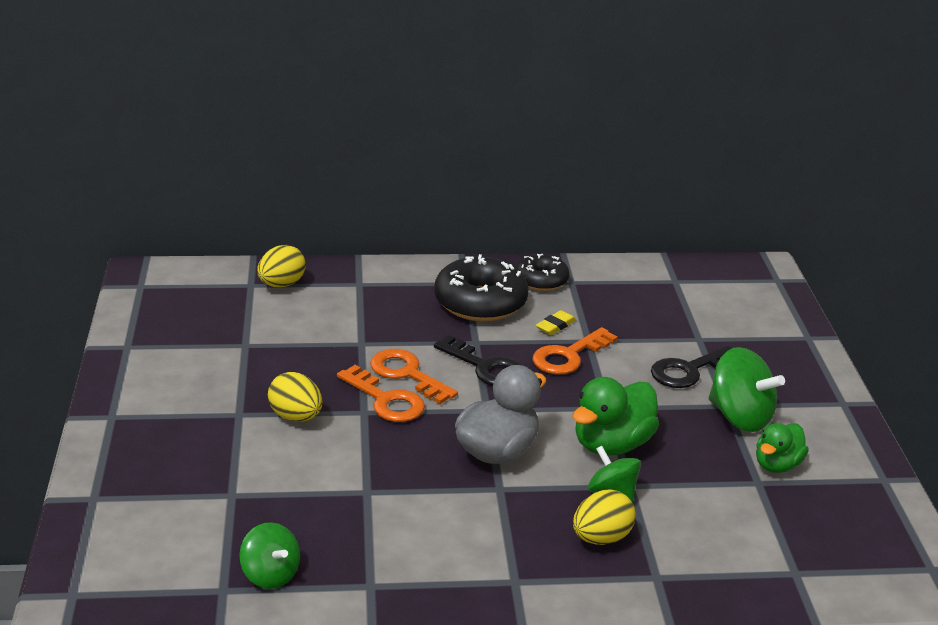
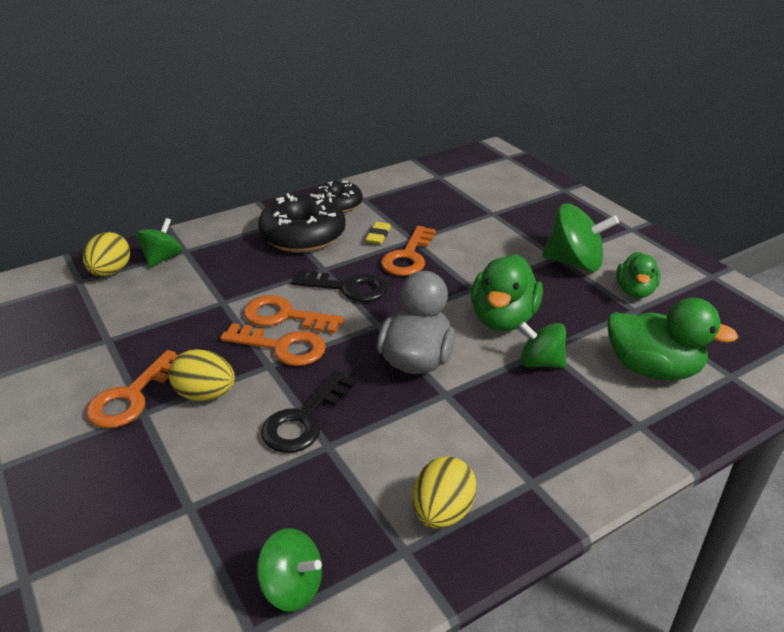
camera: 25 degrees left, 5 degrees up
(237, 398) = (132, 396): none -> orange key
(334, 285) = (162, 258): none -> green spinning top
(601, 538) = (566, 407): yellow egg -> yellow egg (442, 512)
(689, 371) = (507, 239): black key -> black key (304, 419)
(719, 538) = (652, 369): none -> green duck

